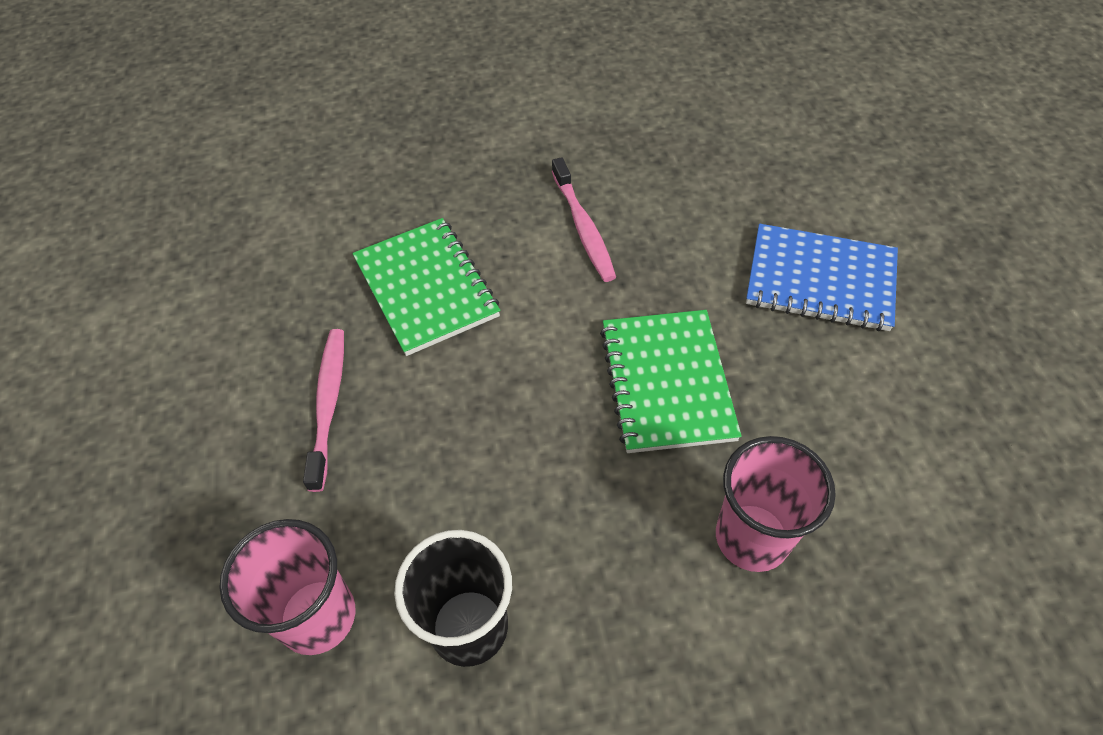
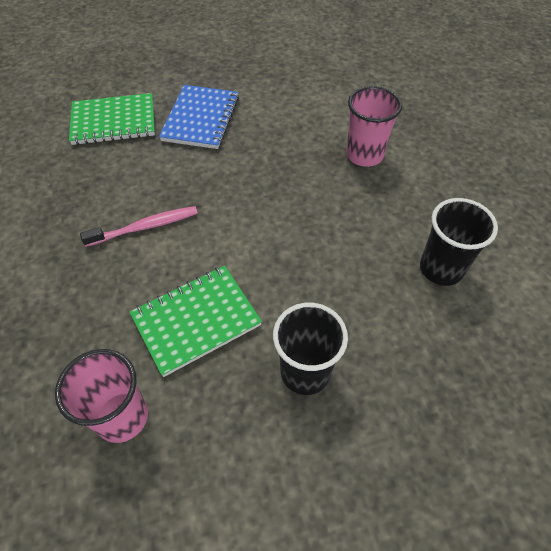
camera: 95 degrees left, 0 degrees up
(317, 616) = (457, 348): pink cup -> pink cup (122, 417)
(328, 404) = (305, 372): pink toothbrush -> black cup
(667, 382) = (274, 185): green notebook -> green notebook (114, 121)

